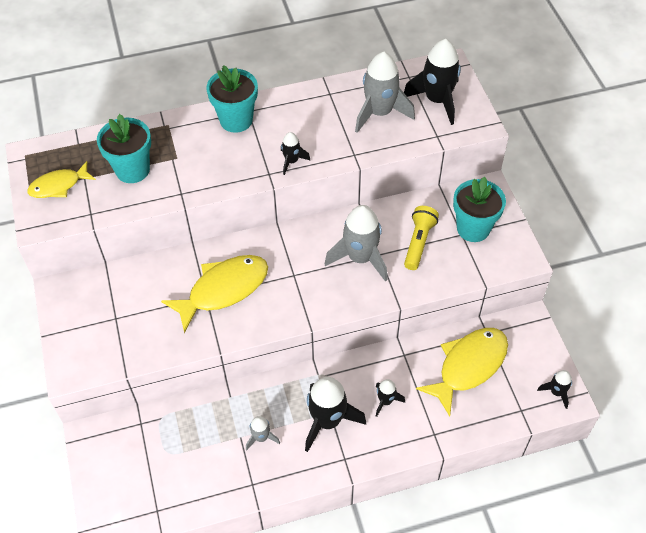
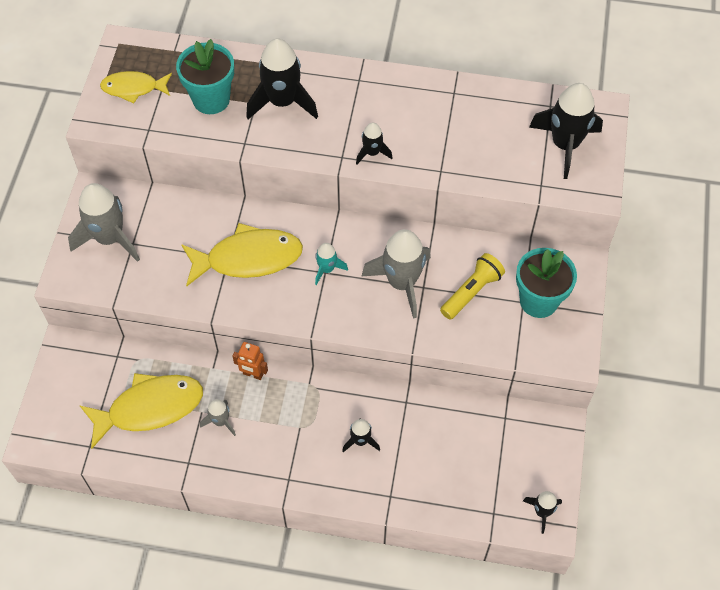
camera: 25 degrees right, 5 degrees up
(236, 120) = (341, 85): turquoise flower pot -> none
(267, 387) = (253, 374): none -> orange robot
(294, 272) = (327, 269): none -> turquoise rocket
(327, 421) = (292, 434): black rocket -> black rocket (282, 102)
(380, 113) = (494, 135): grey rocket -> grey rocket (110, 238)
(468, 366) = (465, 443): yellow fish -> yellow fish (150, 408)

